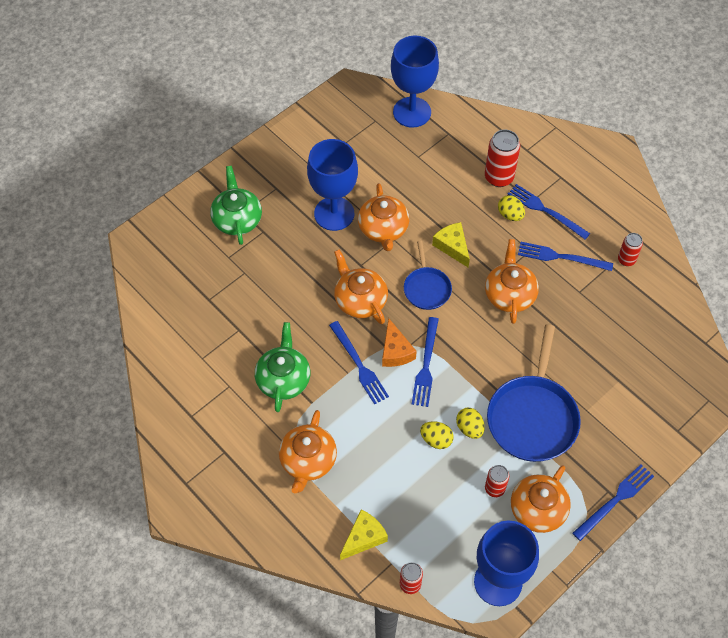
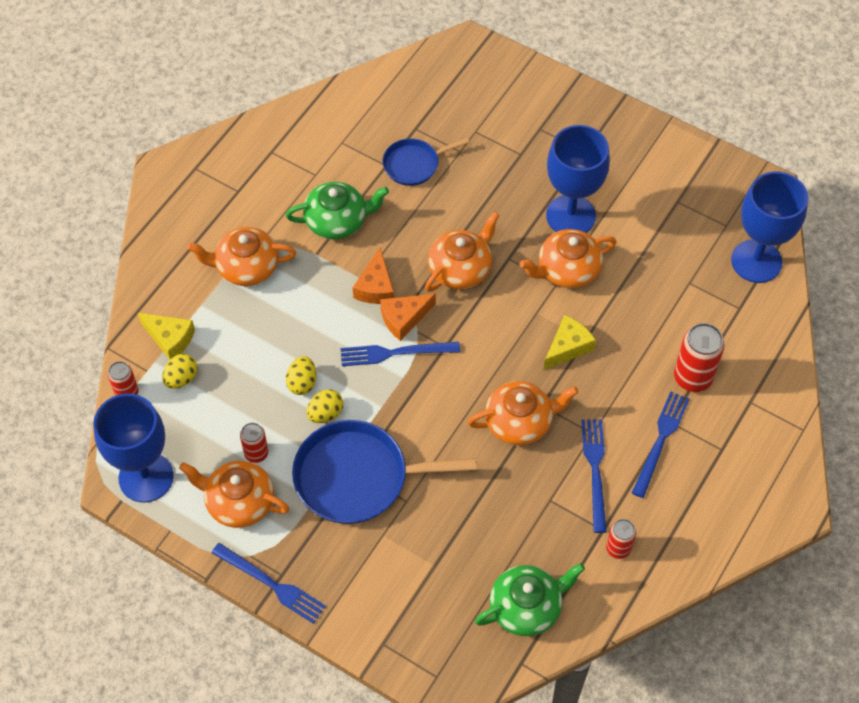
camera: 75 degrees right, 0 degrees up
(237, 219) = (528, 126): green teapot -> green teapot (527, 607)
(359, 365) = (375, 287): blue fork -> orange cheese
(426, 288) = (499, 332): blue pan -> blue pan (414, 164)
(510, 215) = (638, 401): yellow egg -> yellow egg (181, 378)

